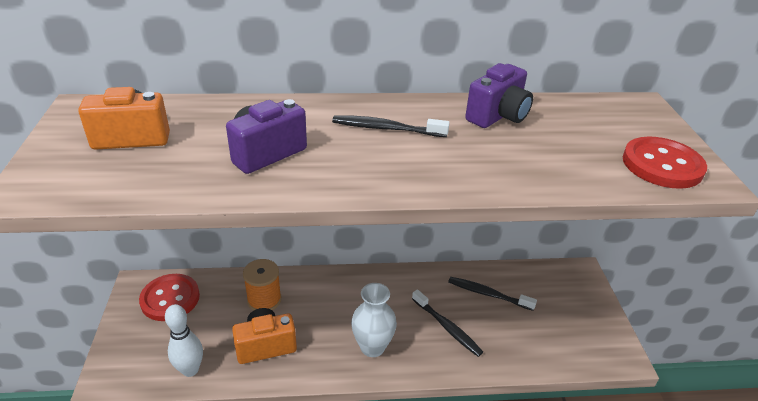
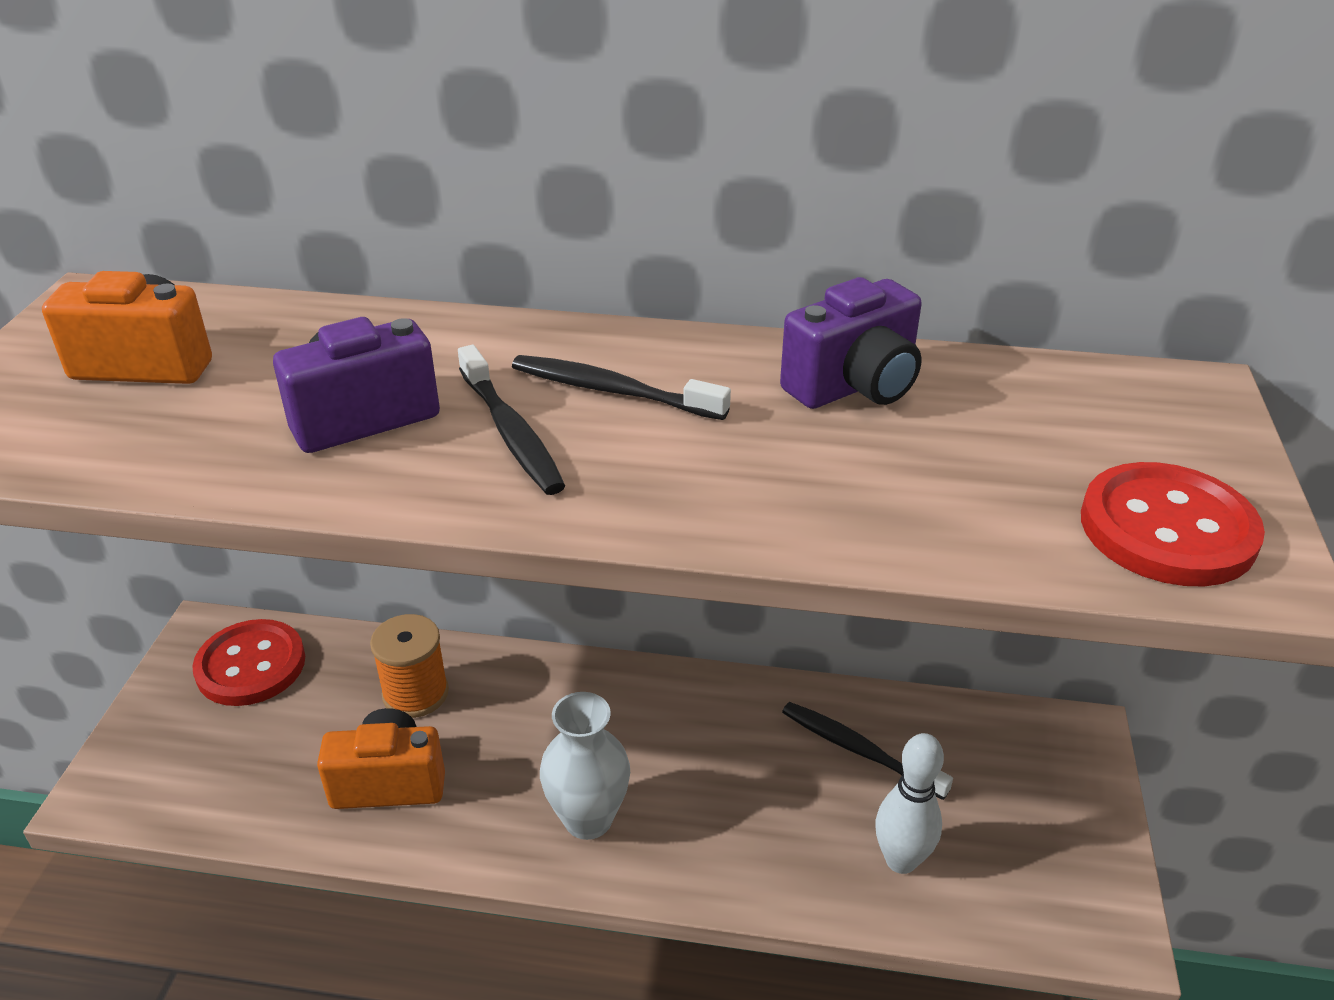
camera: 15 degrees right, 0 degrees up
(190, 370) = (243, 804): white bowling pin -> white bowling pin (901, 860)
(447, 327) = (749, 804): black toothbrush -> black toothbrush (511, 432)

